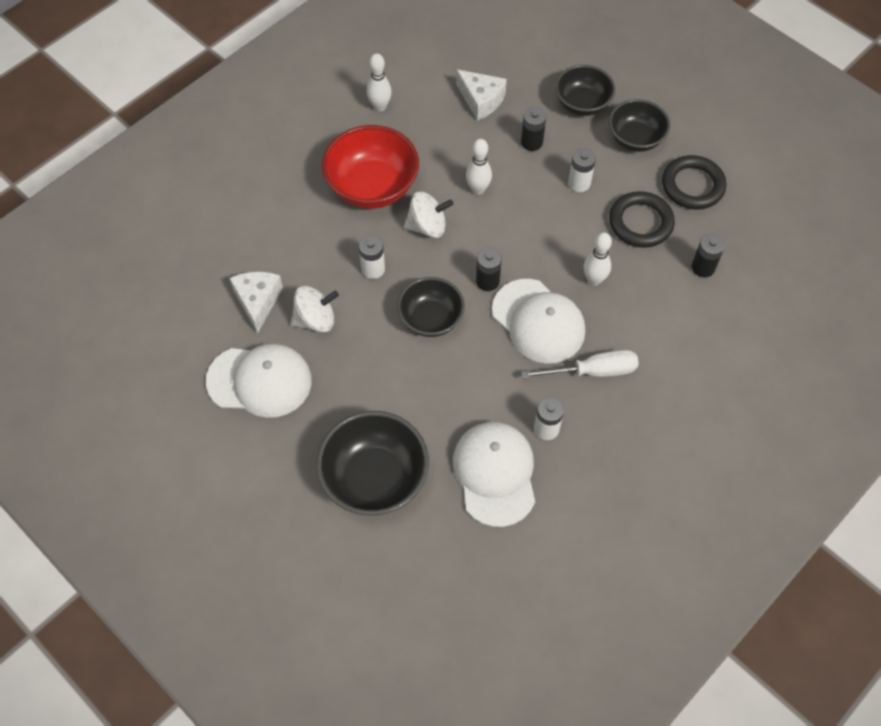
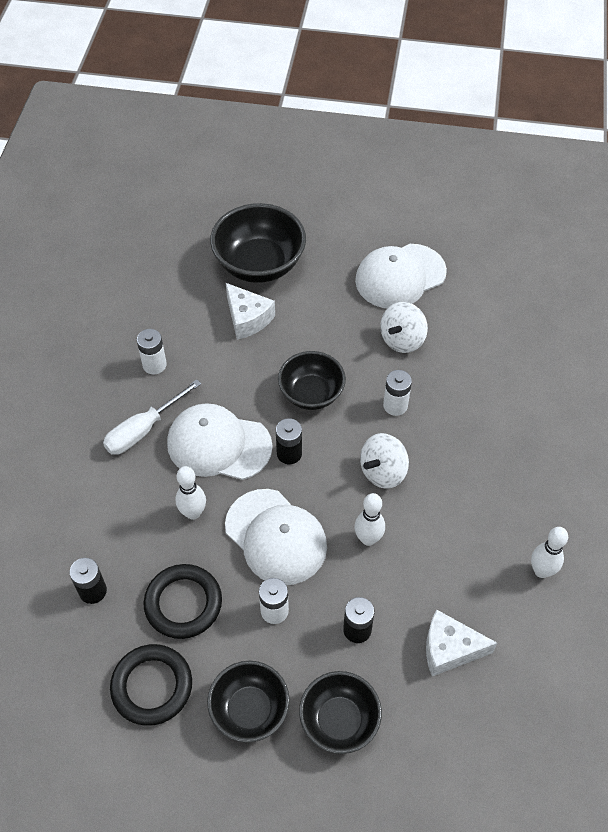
camera: 145 degrees right, 5 degrees down
(258, 301) = (460, 327): white cheese -> white cheese (247, 319)
(372, 187) = (466, 479): red bowl -> none
(495, 474) = (173, 313): white cap -> white cap (276, 537)

